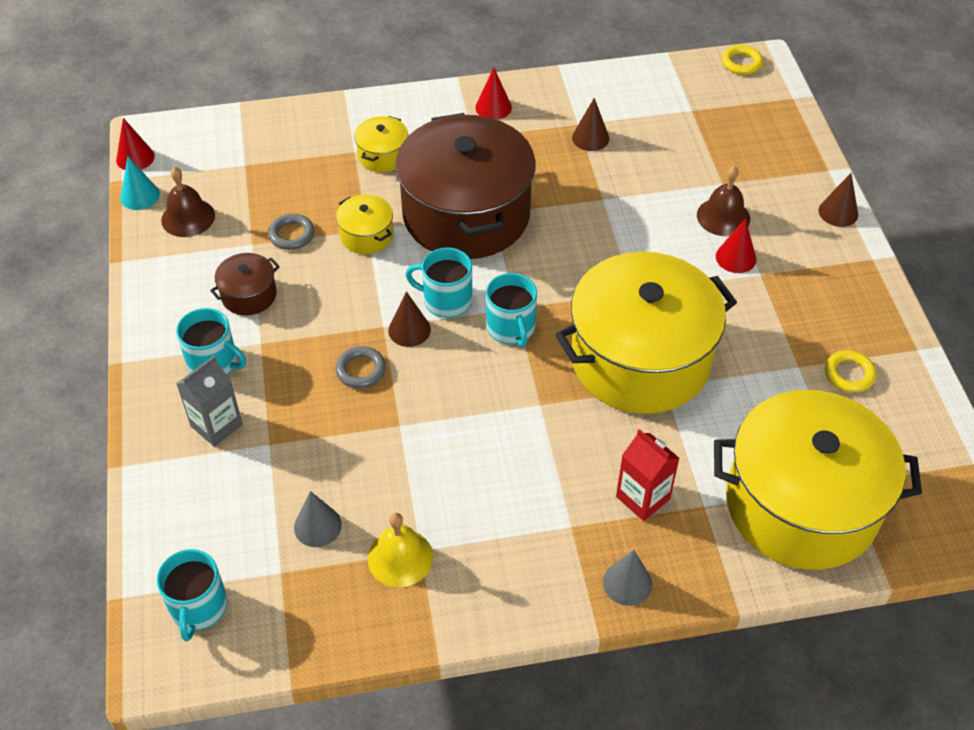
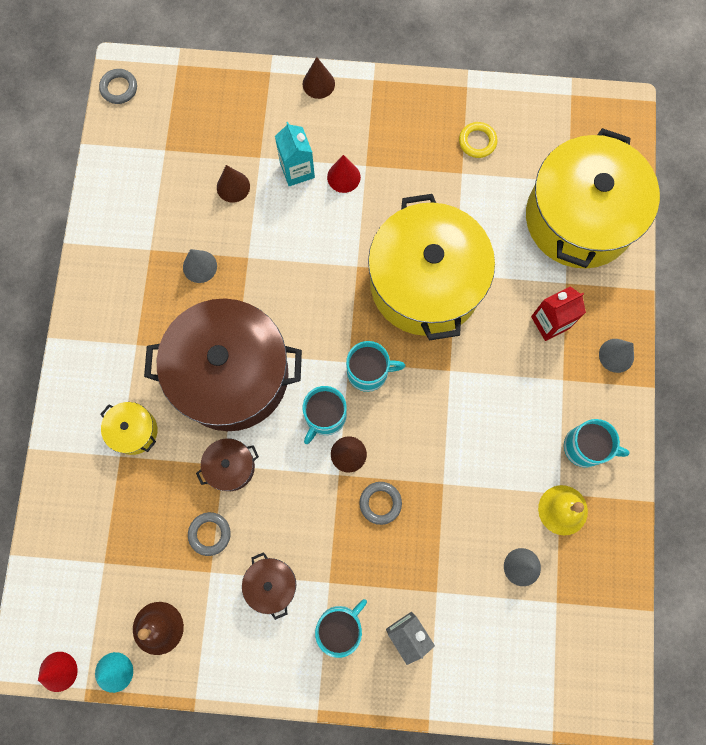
camera: 75 degrees left, 25 degrees up
(198, 607) = (573, 671): turquoise mug -> turquoise mug (585, 447)
(366, 235) = (230, 467): yellow pot -> brown pot
(493, 107) = (103, 316): red cone -> none
(576, 164) = (200, 266): none -> grey cone
(590, 138) = (171, 244): brown cone -> brown cone (233, 186)
(723, 216) = (297, 170): brown bell -> turquoise carton
(741, 63) = (119, 88): yellow ring -> grey ring

